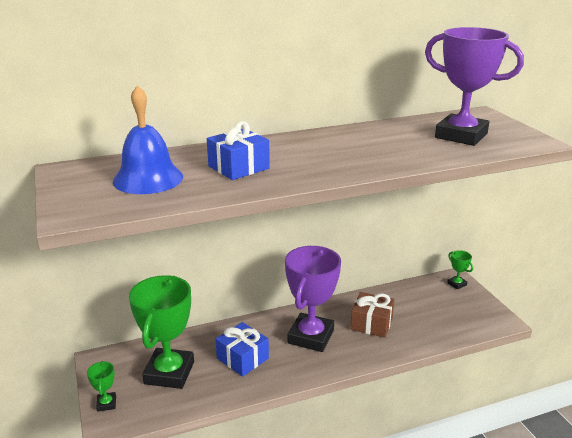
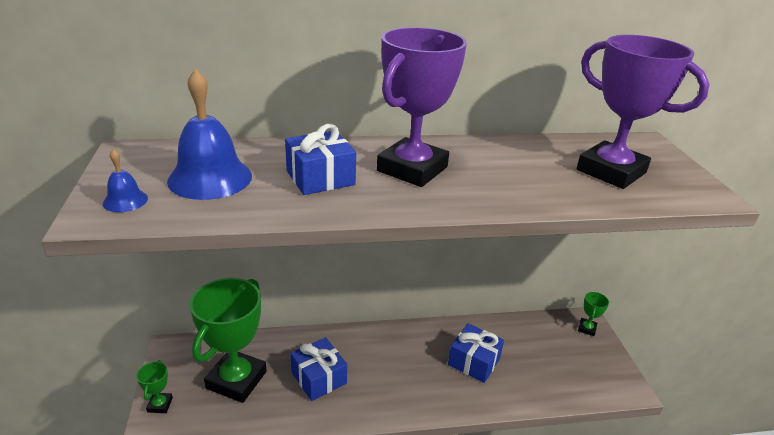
camera: 10 degrees right, 5 degrees up
(87, 202) = (125, 200): none -> blue bell
(311, 337) = (401, 365): purple trophy -> purple trophy (412, 169)
(371, 323) = (474, 361): brown gift -> blue gift
(457, 284) = (587, 328): green trophy -> green trophy turned 45 degrees clockwise

